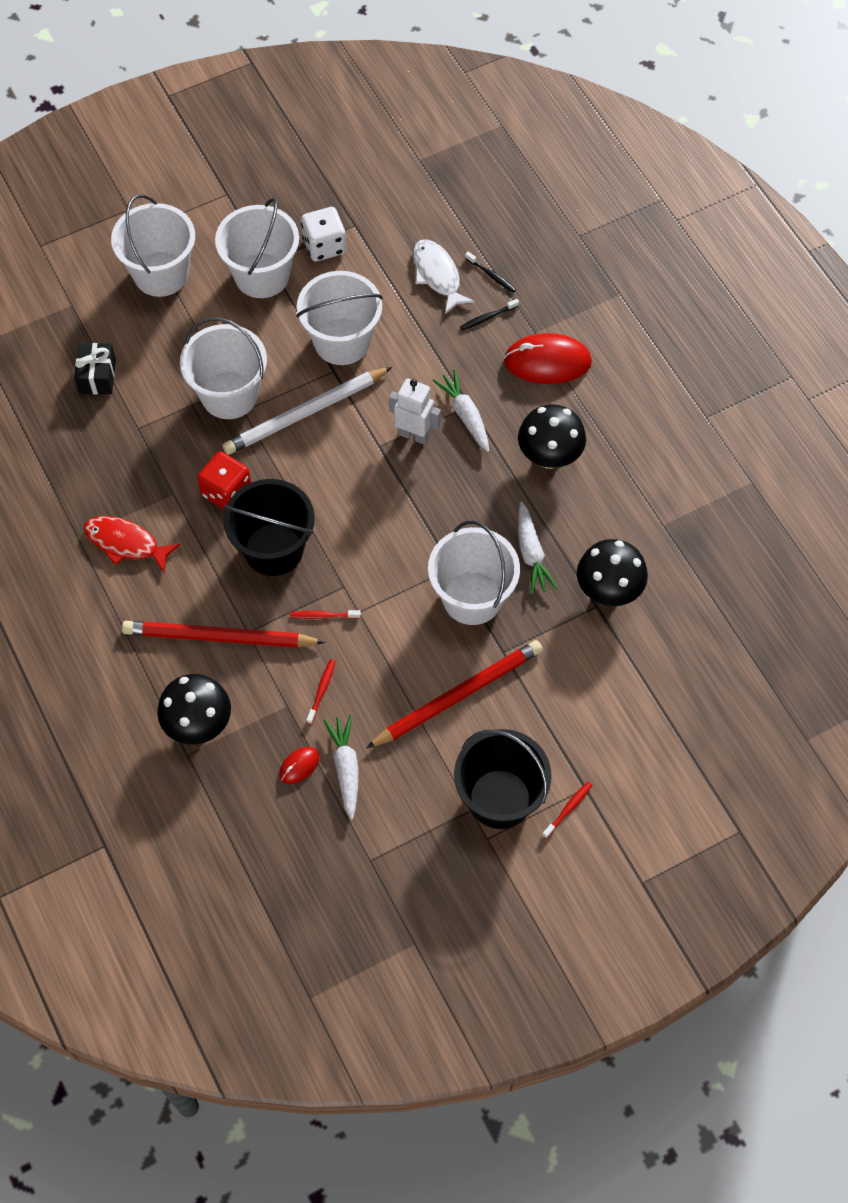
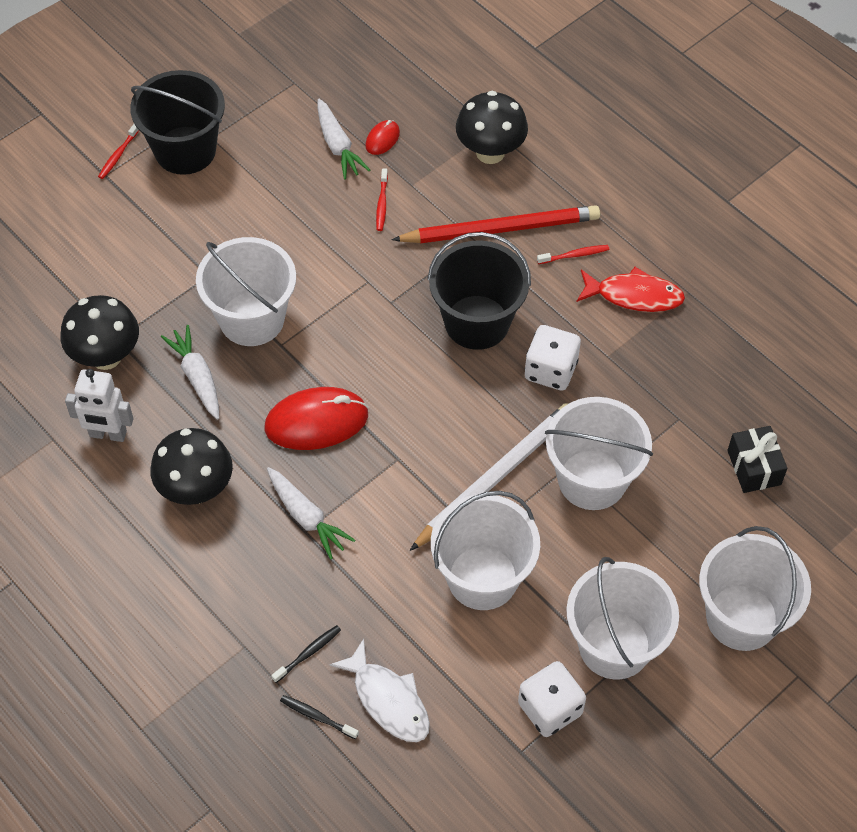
camera: 165 degrees right, 5 degrees down
(226, 492) = (550, 370): red dice -> white dice
(323, 616) = (402, 270): red toothbrush -> red toothbrush (574, 255)
(414, 435) = (361, 480): white robot -> white robot (108, 434)
(458, 695) = (245, 227): red pencil -> none
(547, 362) = (220, 609): red mouse -> red mouse (316, 421)

